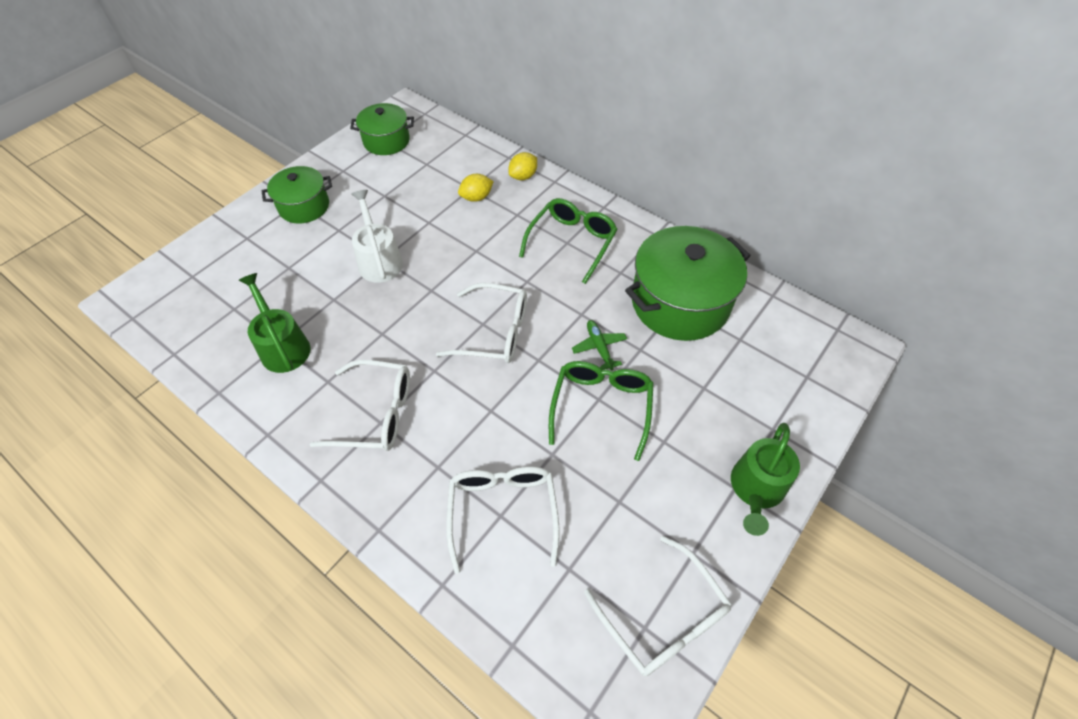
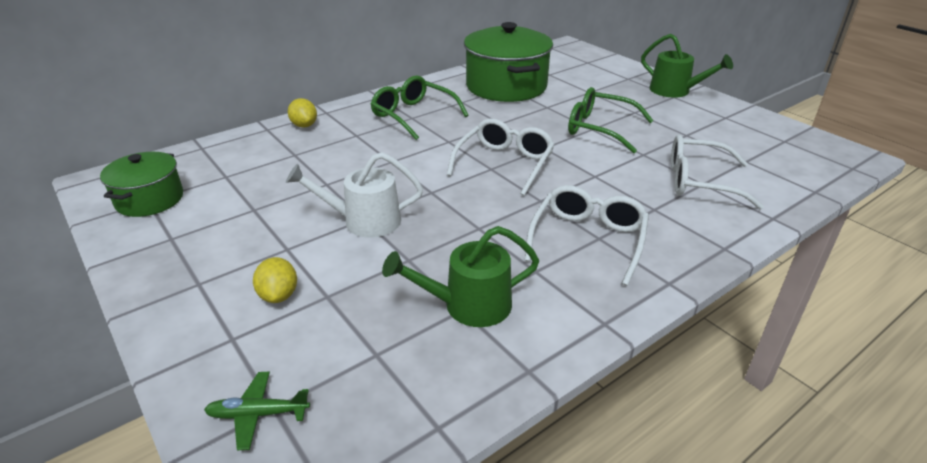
camera: 75 degrees left, 20 degrees down
(304, 206) = (213, 276): green pot -> none
(476, 197) = (312, 152): yellow lemon -> yellow lemon (279, 295)
(599, 347) = (540, 121): green plane -> green plane (258, 414)
(663, 617) = (775, 134): white glasses -> none

